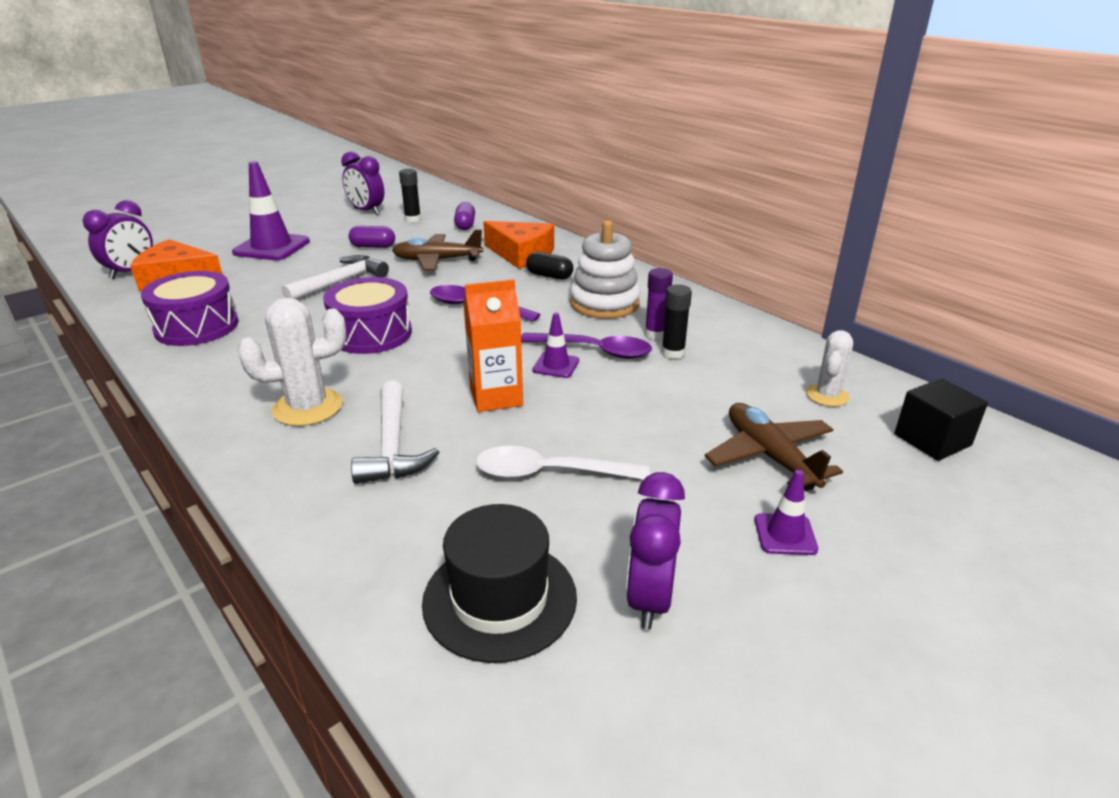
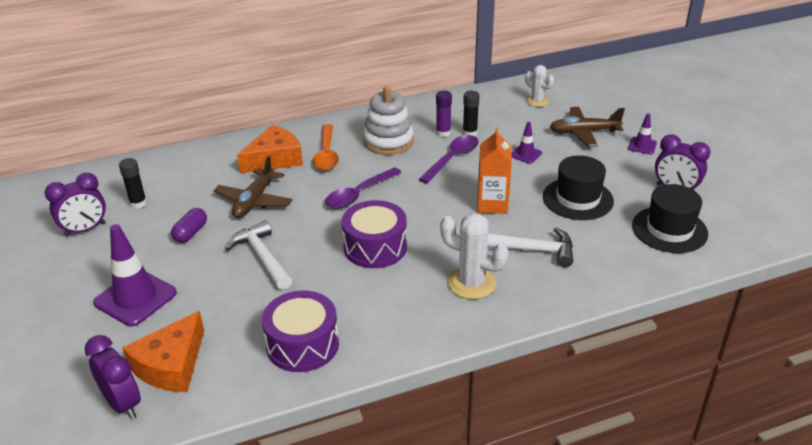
camera: 70 degrees left, 5 degrees up
(307, 407) = (471, 283): white cactus -> white cactus turned 60 degrees counterclockwise
(465, 225) = (182, 176): purple capsule -> none
(549, 276) = (326, 154): black capsule -> orange spoon
(550, 473) = (577, 199): white spoon -> black hat
(556, 365) = (464, 176): purple traffic cone -> purple traffic cone (526, 154)
(932, 440) = (585, 88): black cube -> none

